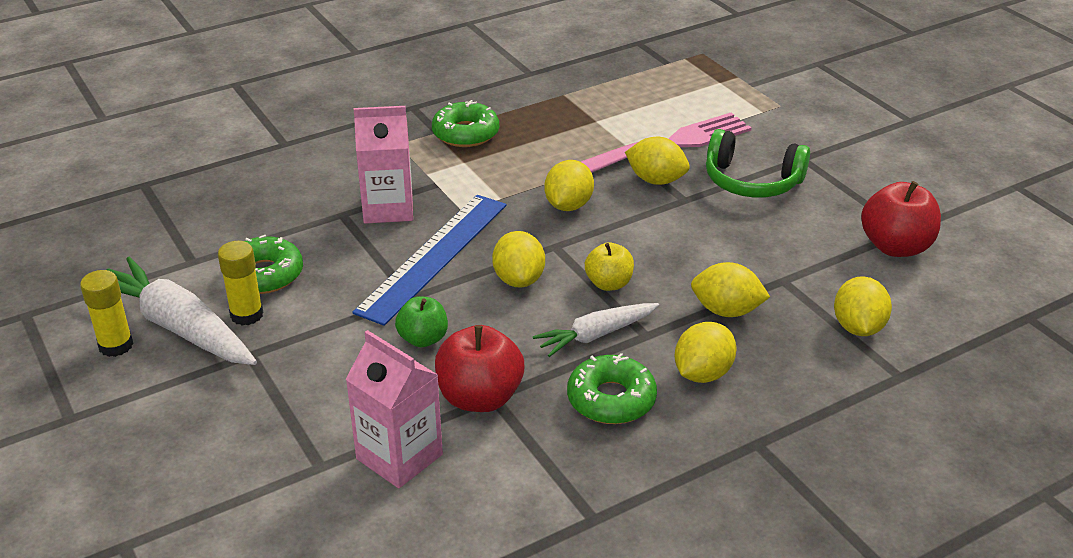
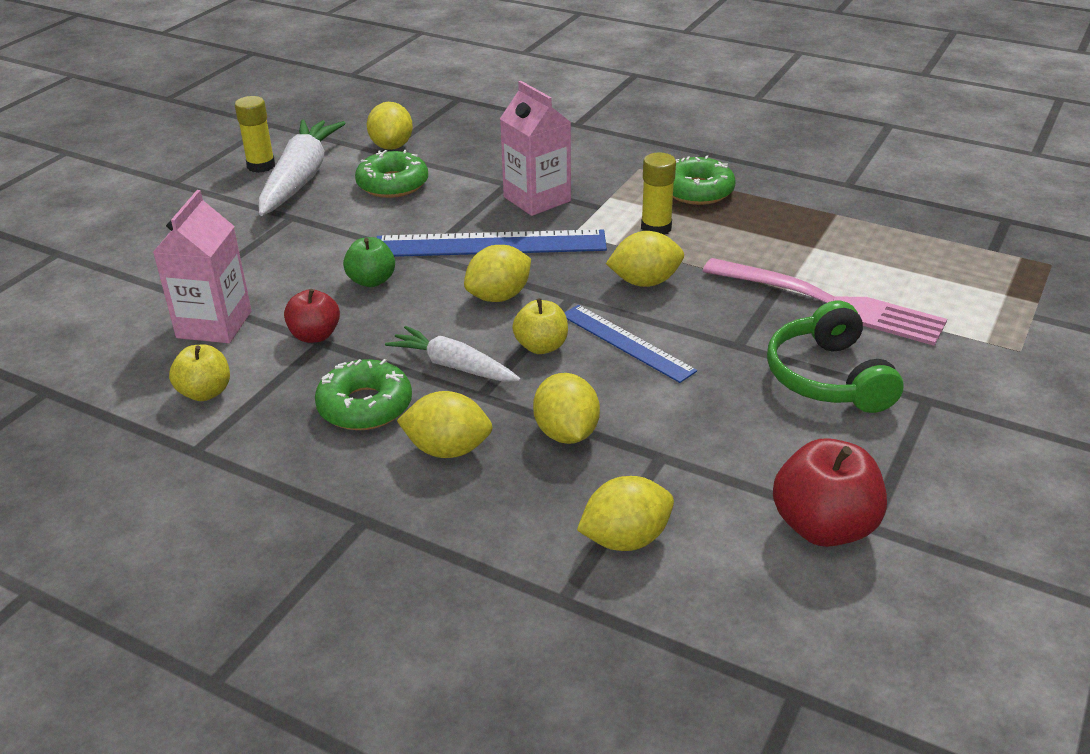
camera: 60 degrees right, 0 degrees up
(247, 315) = (337, 197): yellow glue stick -> yellow glue stick (656, 228)
(480, 398) = (315, 335): red apple -> red apple, size x0.62
(509, 490) = (205, 392): none -> yellow apple
(639, 244) = (626, 343): none -> blue ruler
(656, 180) = (751, 316): yellow lemon -> yellow lemon (392, 146)

